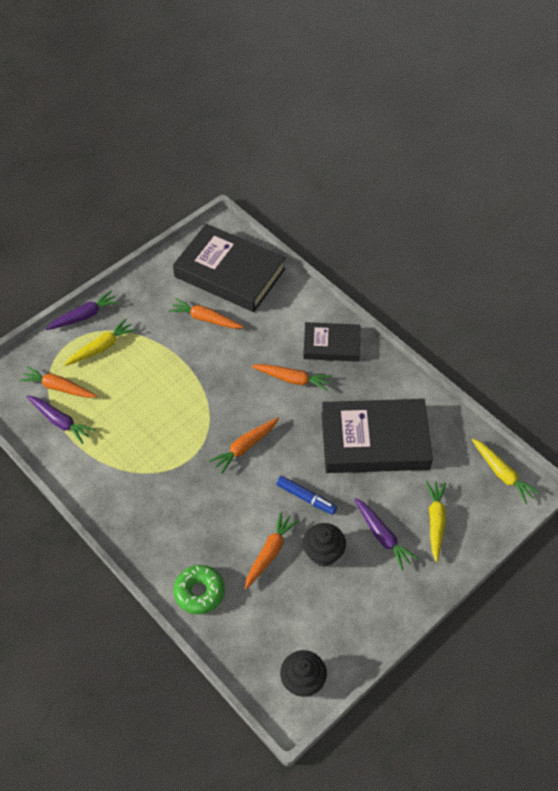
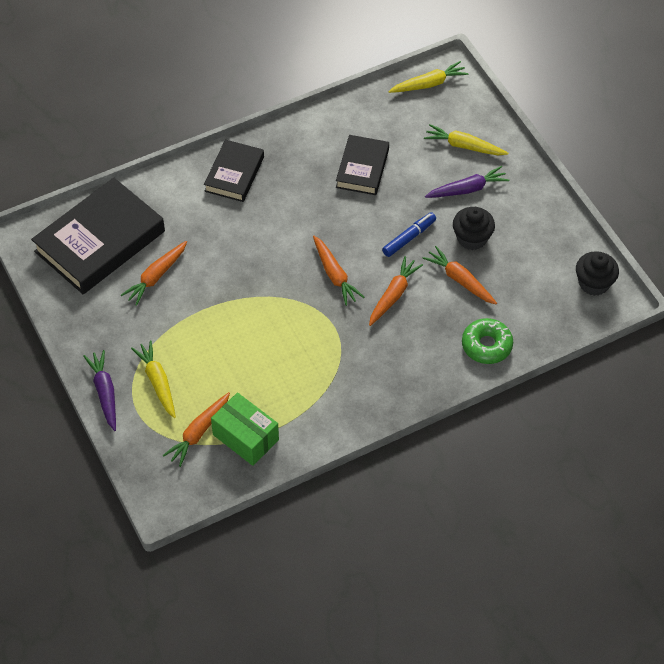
camera: 75 degrees left, 0 degrees up
(60, 421) = (245, 437): purple carrot -> green box
(292, 379) = (265, 217): orange carrot -> orange carrot (393, 295)
(374, 441) = (362, 168): black book -> black book, size x0.57

